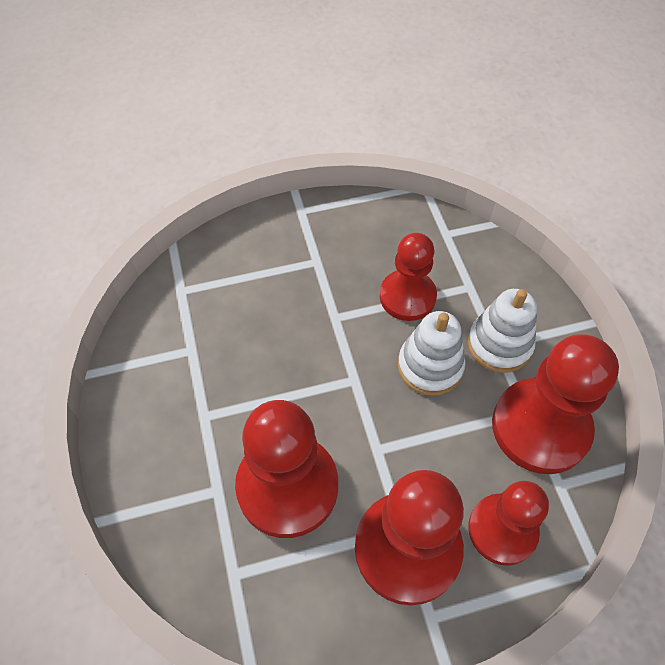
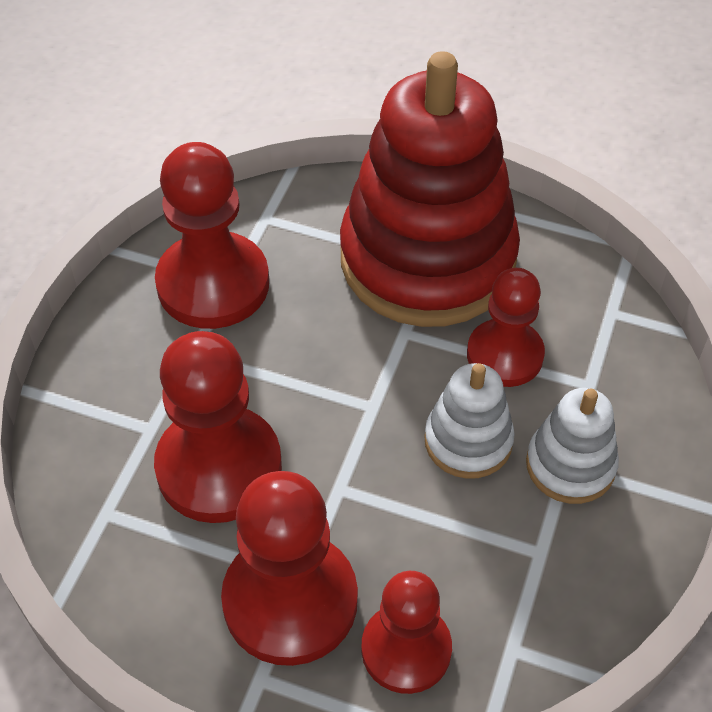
camera: 35 degrees right, 5 degrees down
(311, 260) = (427, 259): none -> red stacking toy
(540, 427) = (542, 578): red pawn -> red pawn (213, 284)

